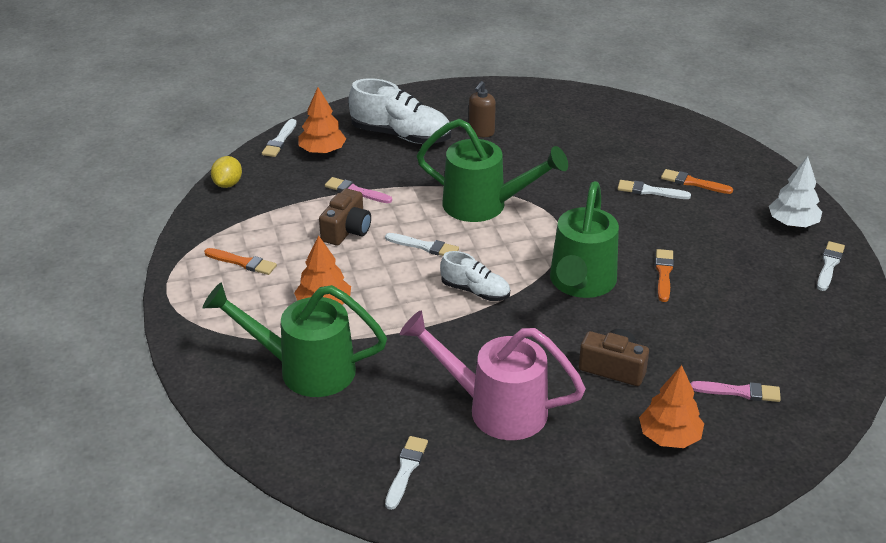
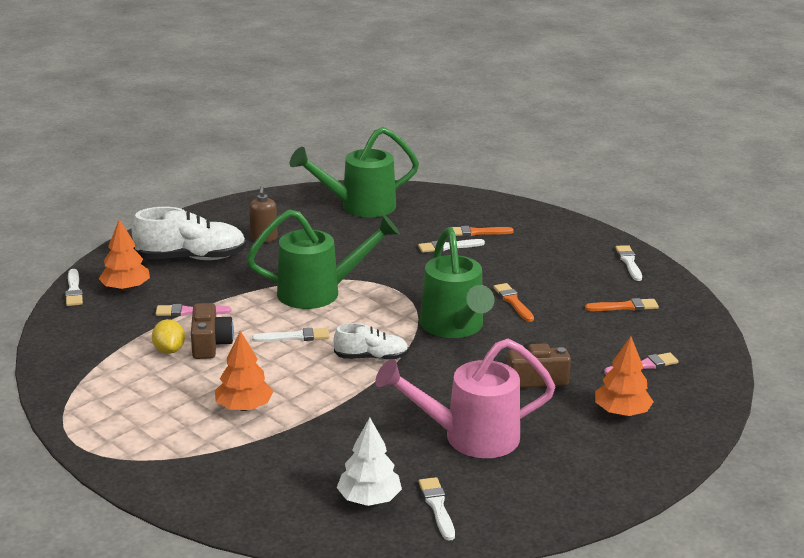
camera: 30 degrees left, 10 degrees down
(228, 184) = (53, 338): yellow lemon -> yellow lemon (169, 350)
(243, 262) = (131, 397): orange brush -> orange brush (624, 307)
(305, 369) = (274, 462): green watering can -> green watering can (359, 206)
(793, 223) = (577, 241): white tree -> white tree (369, 499)

